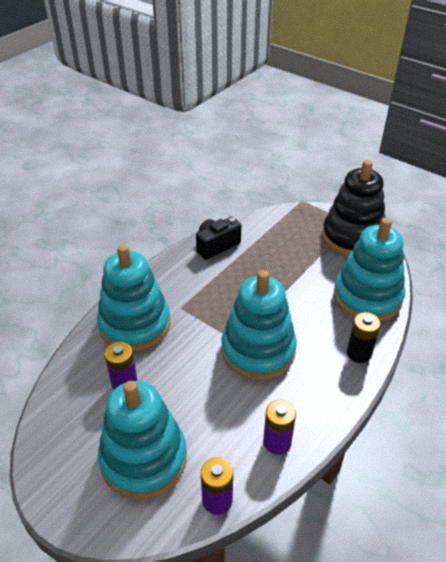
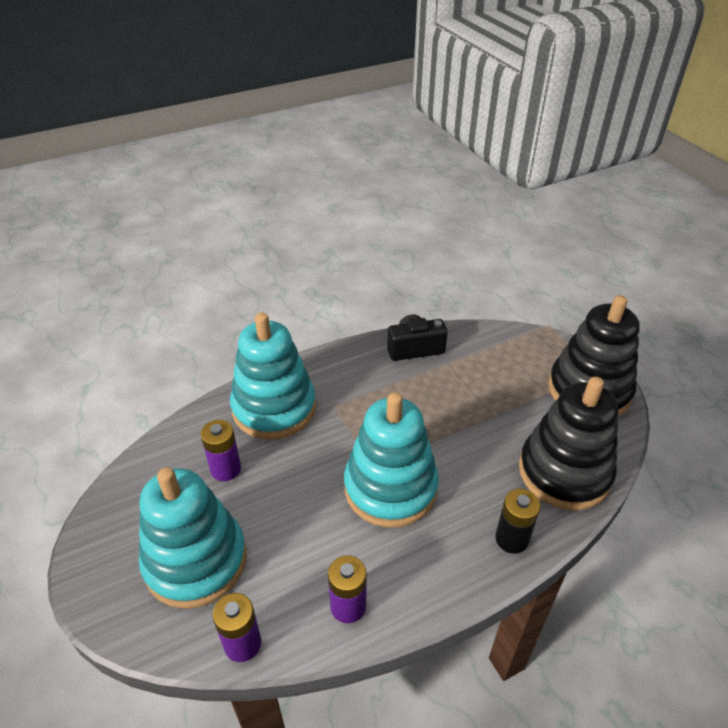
camera: 25 degrees right, 0 degrees up
(367, 297) = (564, 472): turquoise stacking toy -> black stacking toy

